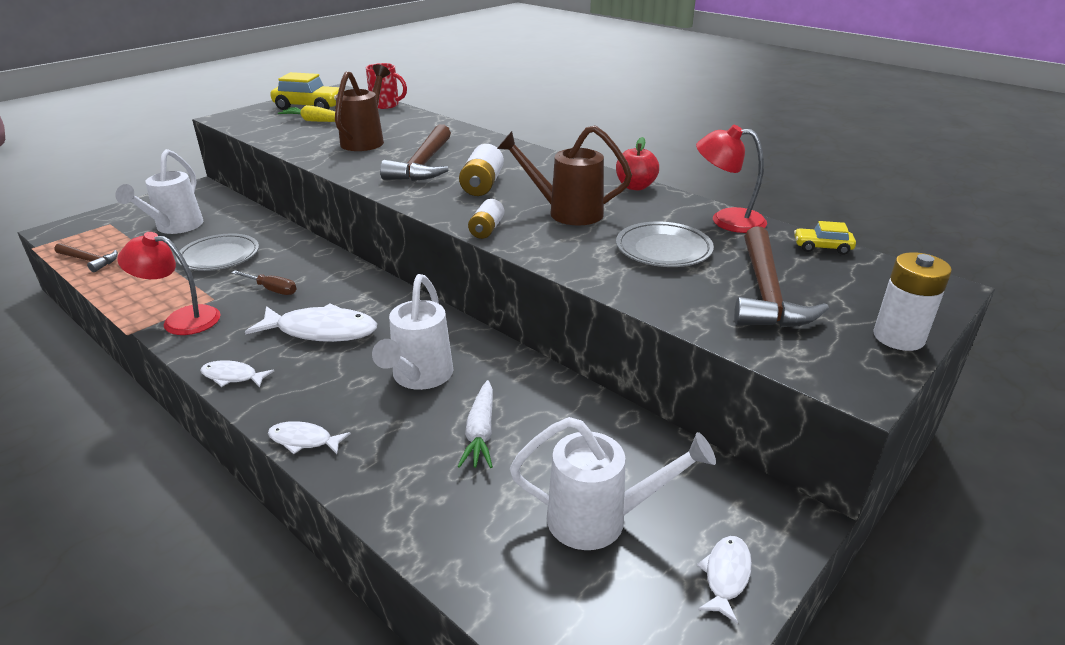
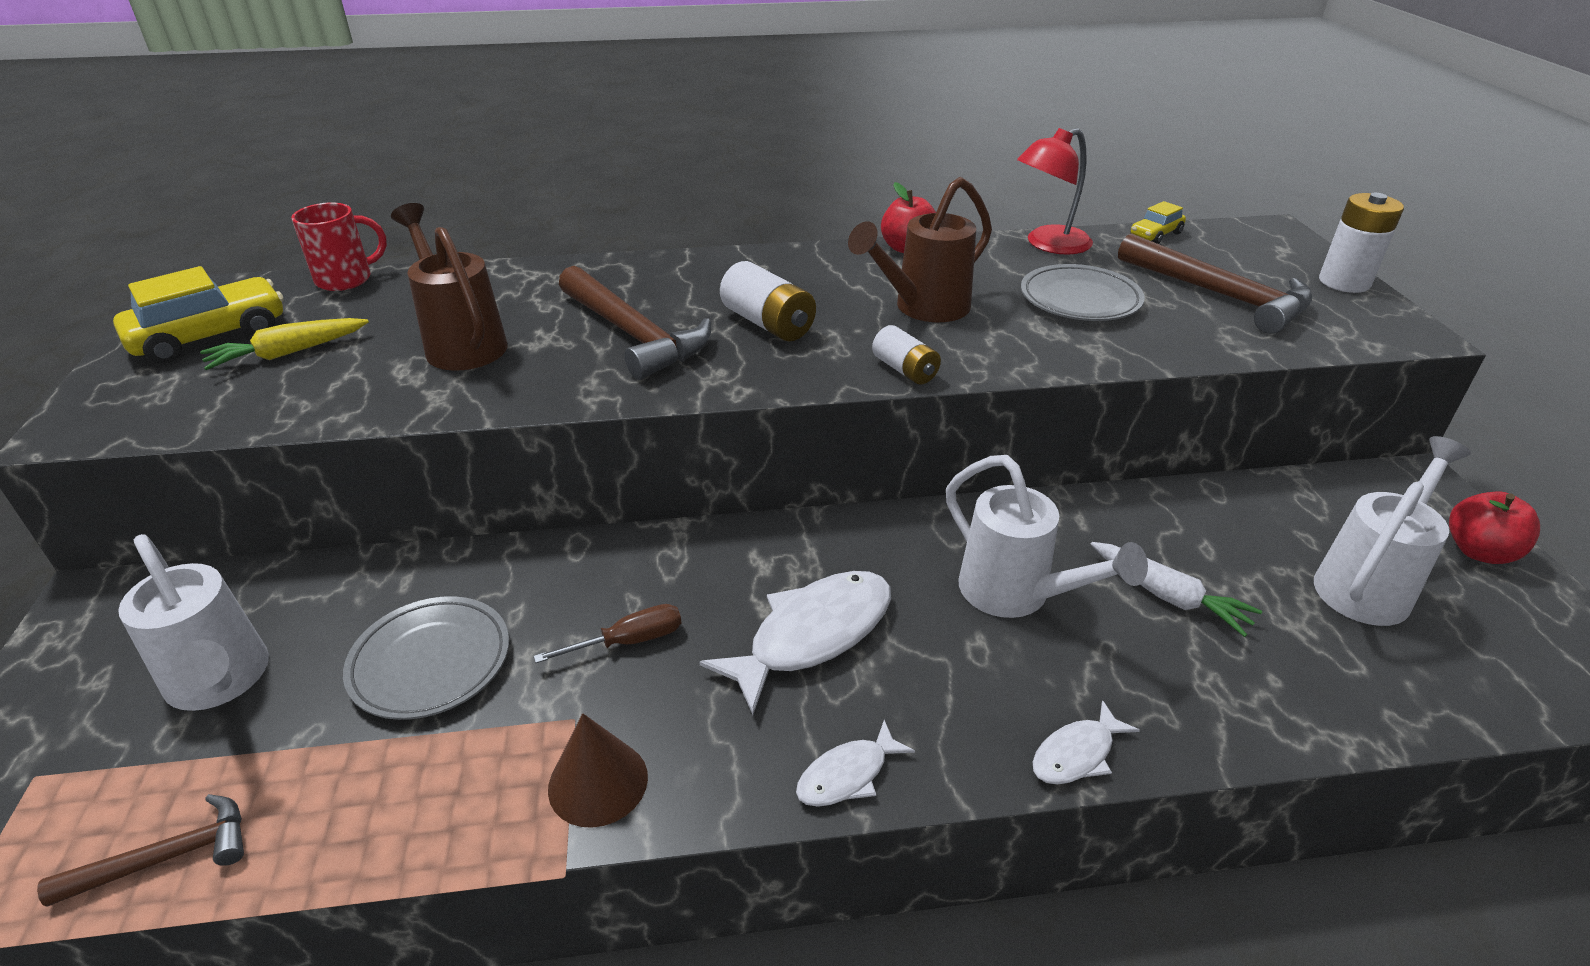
camera: 50 degrees left, 5 degrees up
(181, 319) = (598, 782): red lamp -> brown cone
(726, 576) = (1479, 551): white fish -> red apple

